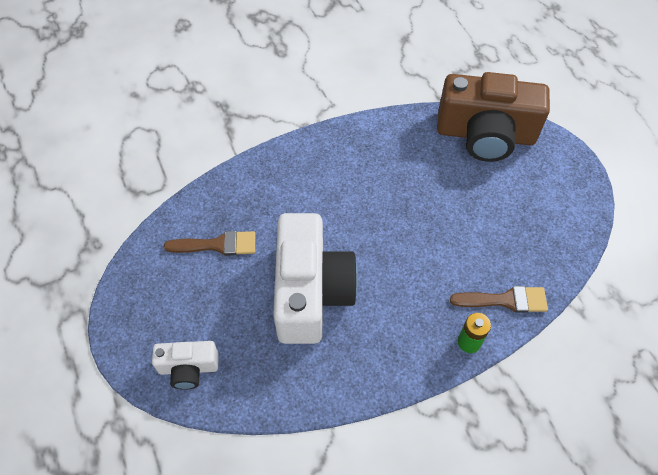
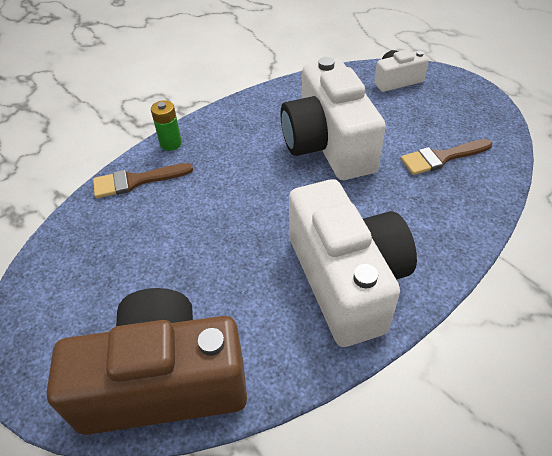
camera: 165 degrees right, 10 degrees down
(352, 163) = (346, 280): none -> white camera

